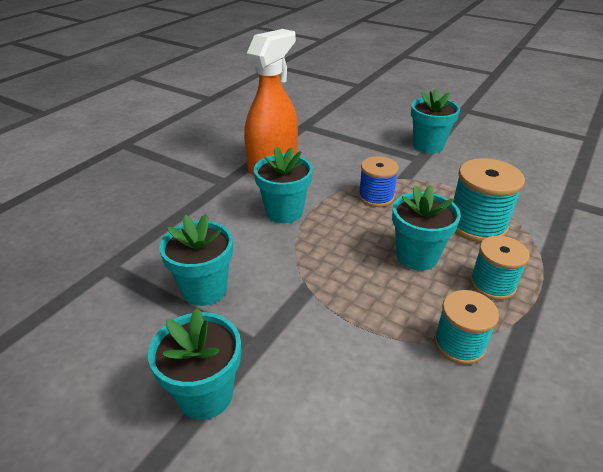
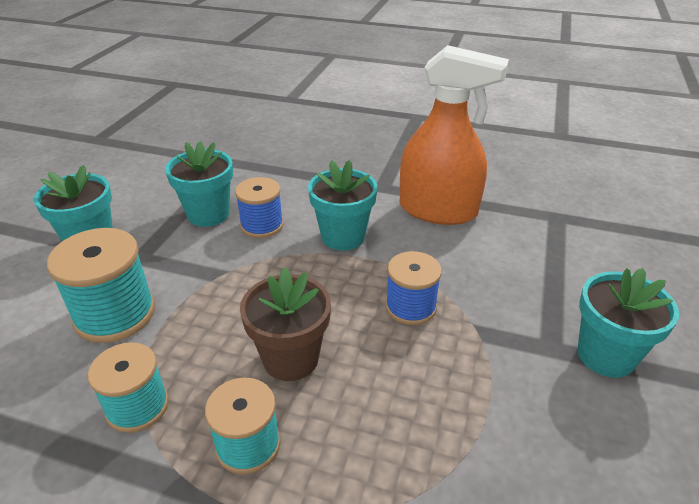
camera: 75 degrees right, 0 degrees up
(244, 254) = (262, 225): none -> blue spool
(417, 256) = (291, 359): turquoise flower pot -> brown flower pot
(477, 225) = (388, 427): turquoise spool -> turquoise spool (115, 314)

